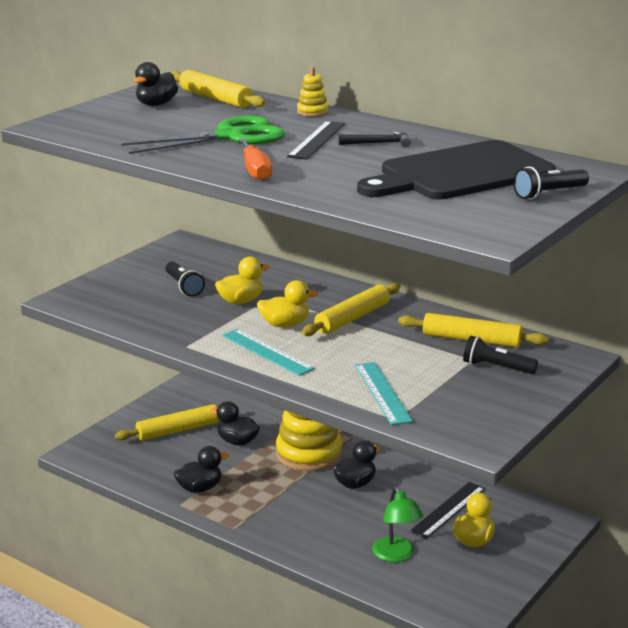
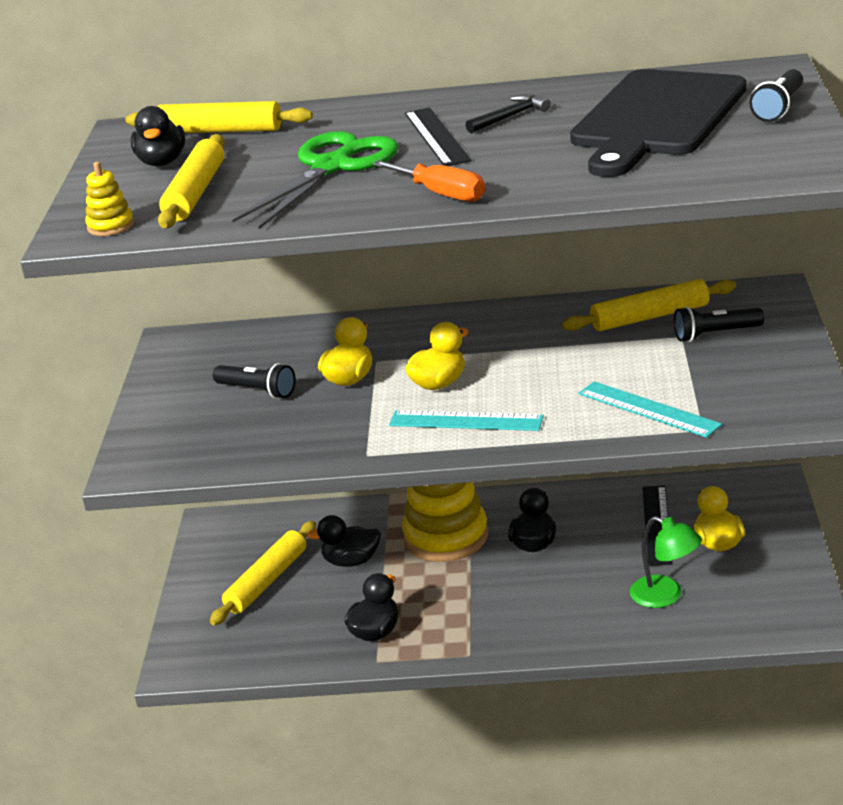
camera: 30 degrees left, 5 degrees up
(312, 112) = (366, 108): yellow stacking toy -> yellow stacking toy (111, 226)
(352, 318) = (499, 346): yellow rolling pin -> yellow rolling pin (195, 193)

